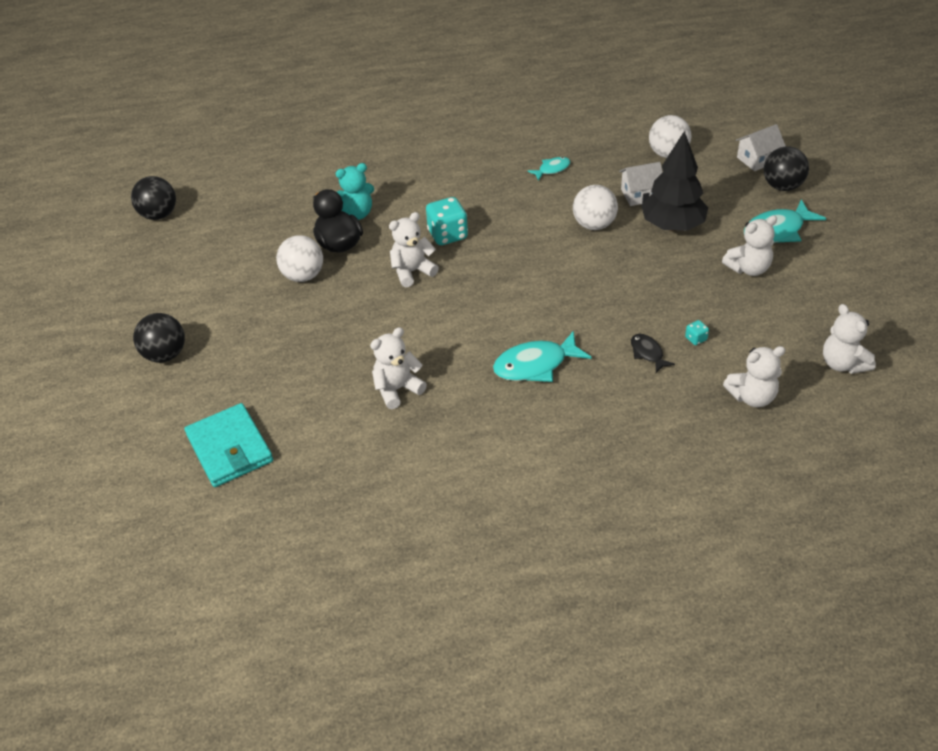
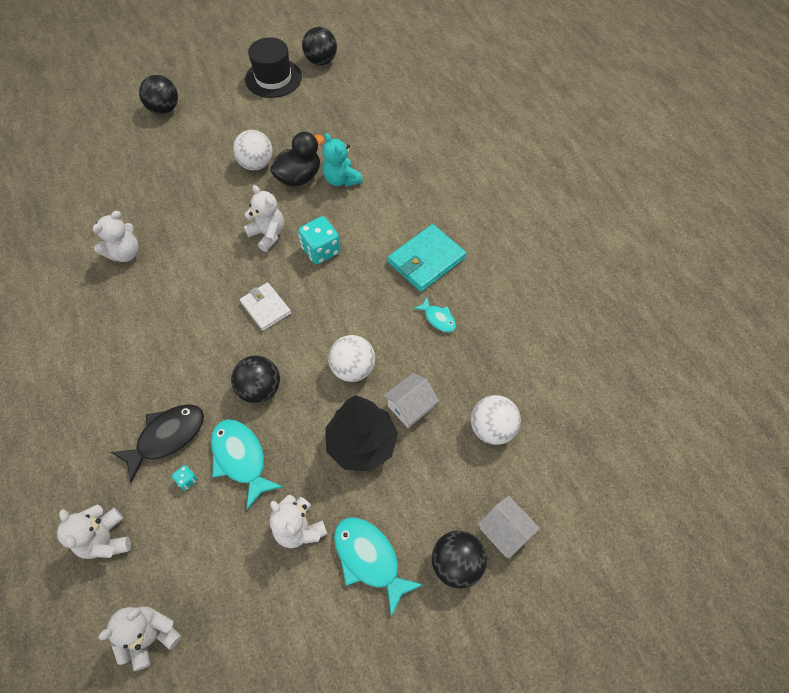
camera: 75 degrees right, 15 degrees up
(165, 255) = (273, 78): none -> black hat
(230, 448) = (70, 169): turquoise wallet -> turquoise wallet (426, 260)
(397, 389) = (125, 253): white teddy bear -> white teddy bear turned 90 degrees clockwise
(509, 278) = (265, 308): none -> white wallet
(535, 365) = (152, 346): turquoise fish -> turquoise fish (241, 458)
(604, 286) = (260, 389): none -> black ball
(640, 195) = (410, 407): white house -> white house turned 75 degrees clockwise
(647, 353) = (167, 437): black fish -> black fish, size x1.80

